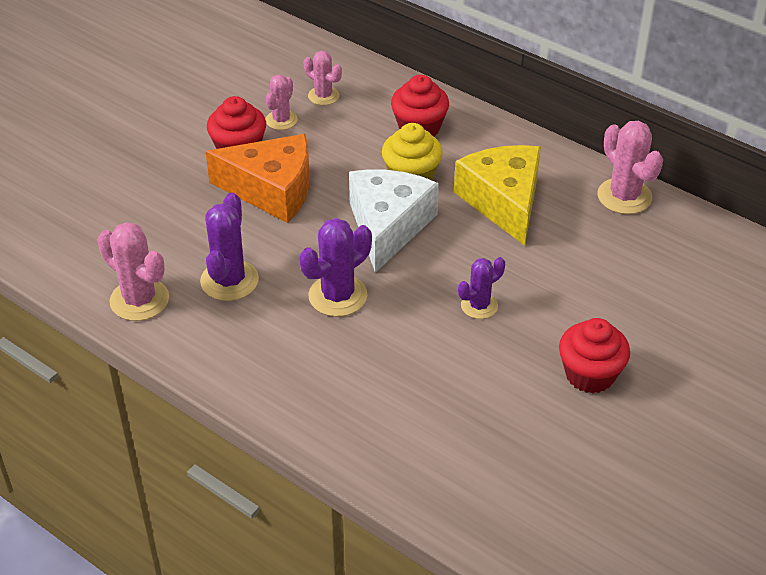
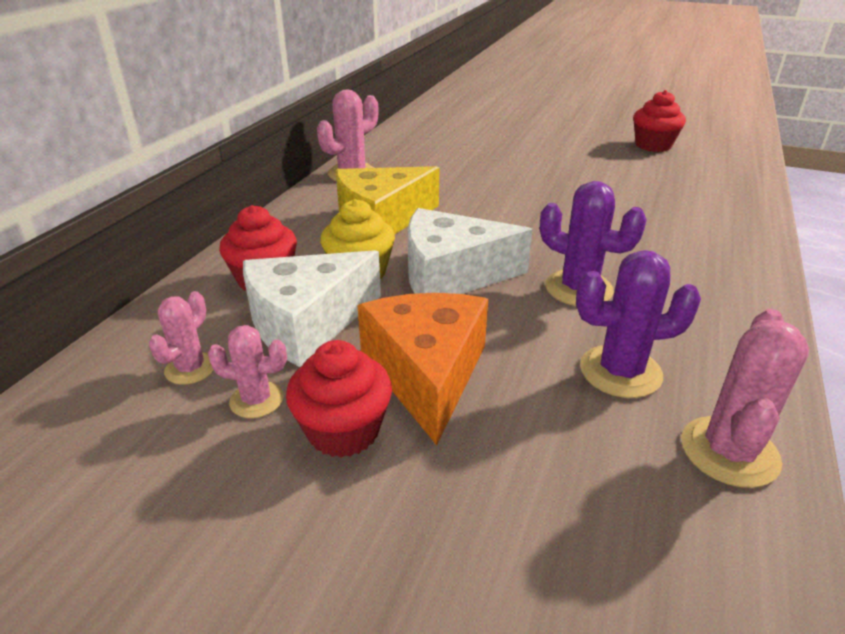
camera: 105 degrees left, 10 degrees down
(352, 144) = (306, 323): none -> white cheese
(479, 306) = (530, 217): purple cactus -> none
(590, 374) = (566, 173): red cupcake -> red cupcake (653, 145)

